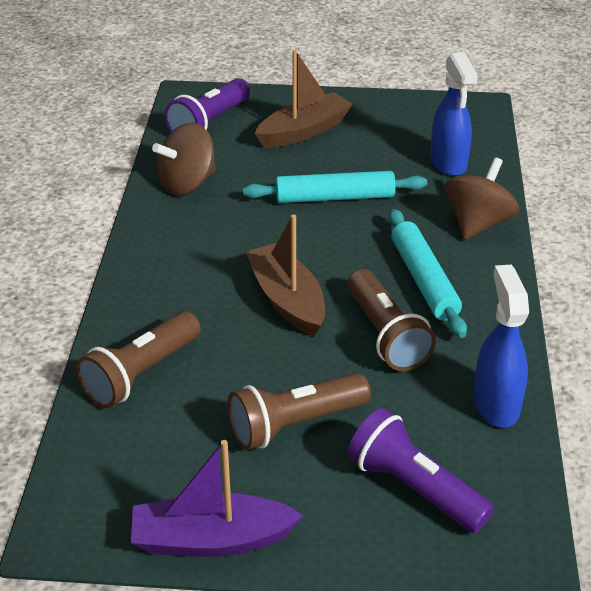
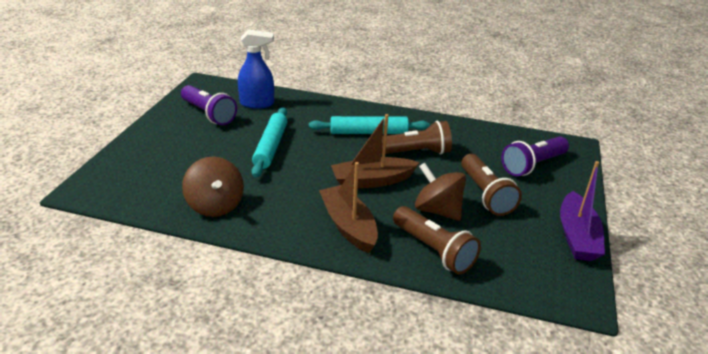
camera: 80 degrees left, 5 degrees down
(209, 123) = (135, 185): purple flashlight -> purple flashlight (208, 114)
(304, 131) = (181, 146): brown boat -> brown boat (348, 226)
(478, 224) = (323, 107): brown spinning top -> brown spinning top (437, 210)
(496, 404) = (473, 132): blue spray bottle -> none

